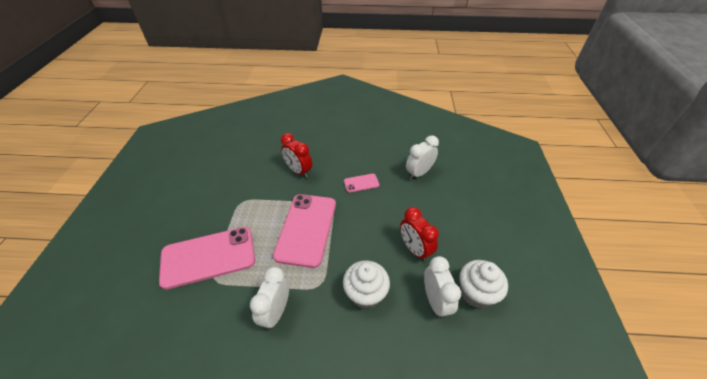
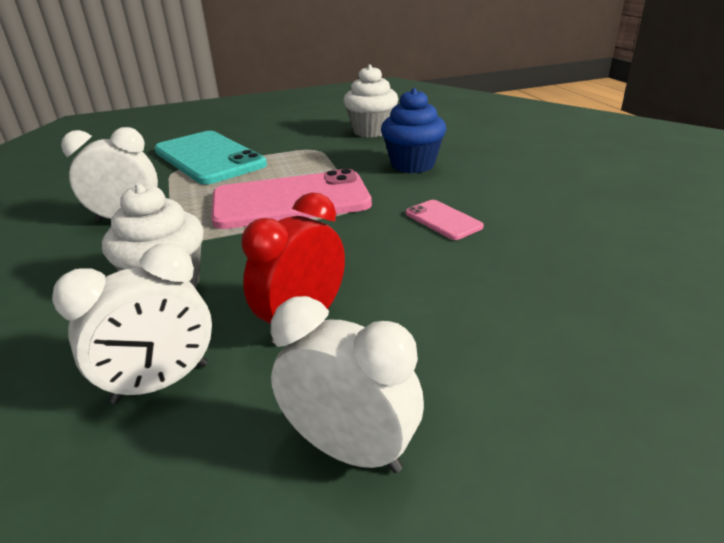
camera: 70 degrees right, 15 degrees down
(208, 257) = (209, 158): pink phone -> turquoise phone
(298, 171) = (412, 165): red clock -> blue cupcake
(419, 173) = (558, 281): white clock -> white clock (350, 449)
(476, 293) = (195, 462): white cupcake -> white cupcake (371, 131)

